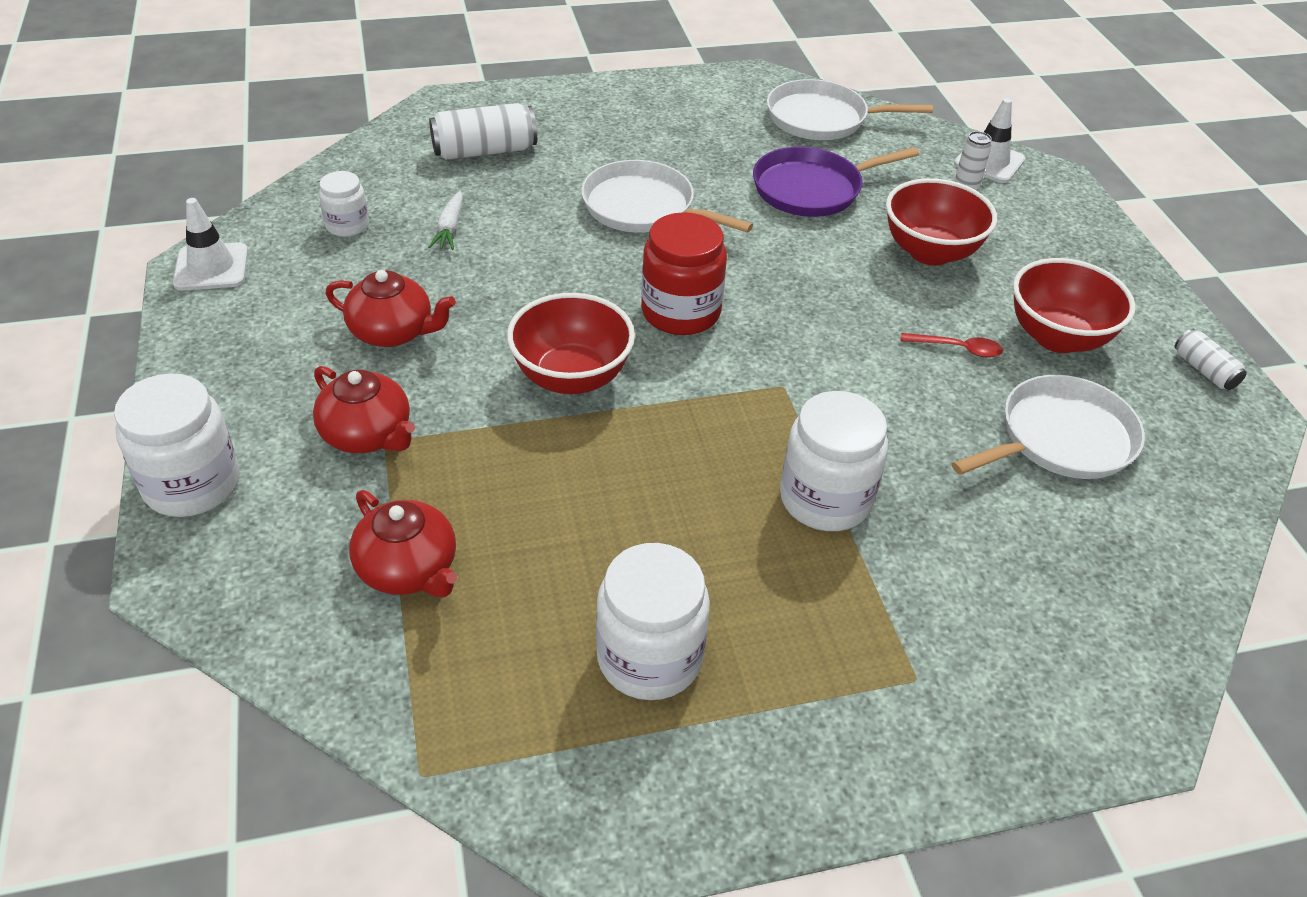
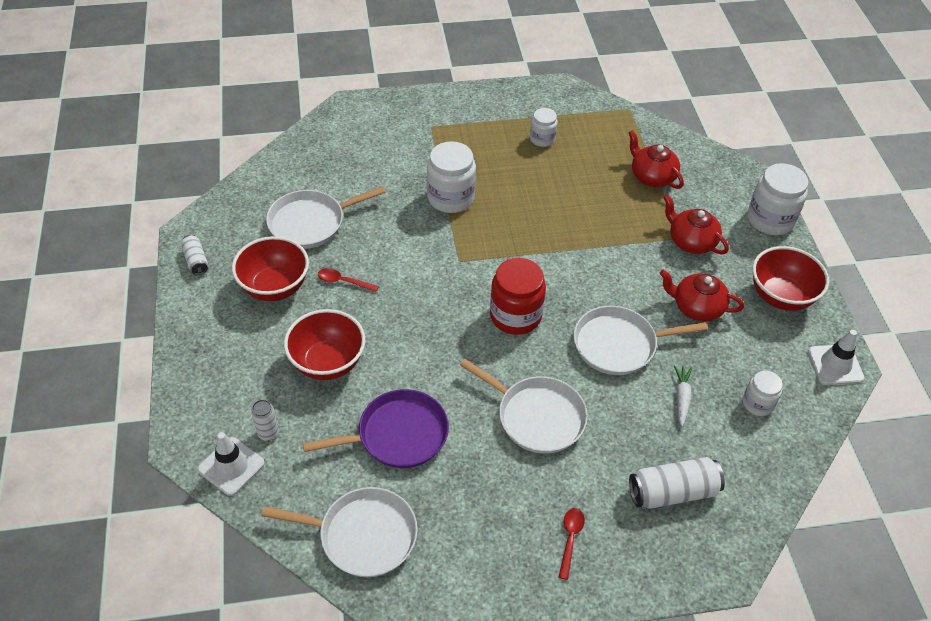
camera: 175 degrees left, 5 degrees up
(526, 282) = (619, 344): none -> white pan
(571, 377) = (583, 271): red bowl -> red bowl (780, 296)
(604, 119) = (570, 539): none -> red spoon
(649, 657) = (542, 139): white jar -> white jar, size x0.57

